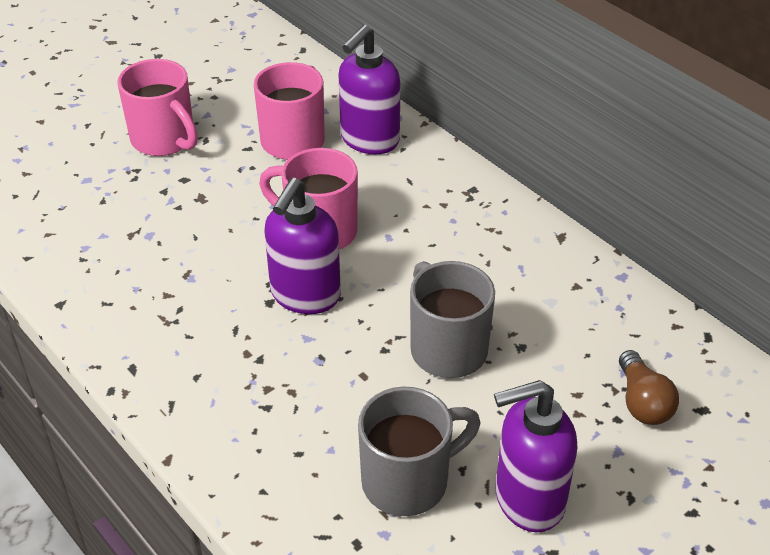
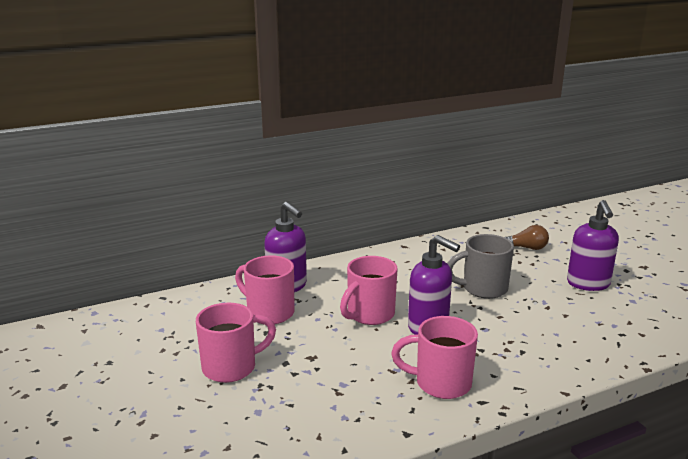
camera: 75 degrees left, 20 degrees down
(165, 323) = (440, 383): none -> pink mug
(408, 480) = (578, 313): grey mug -> none

